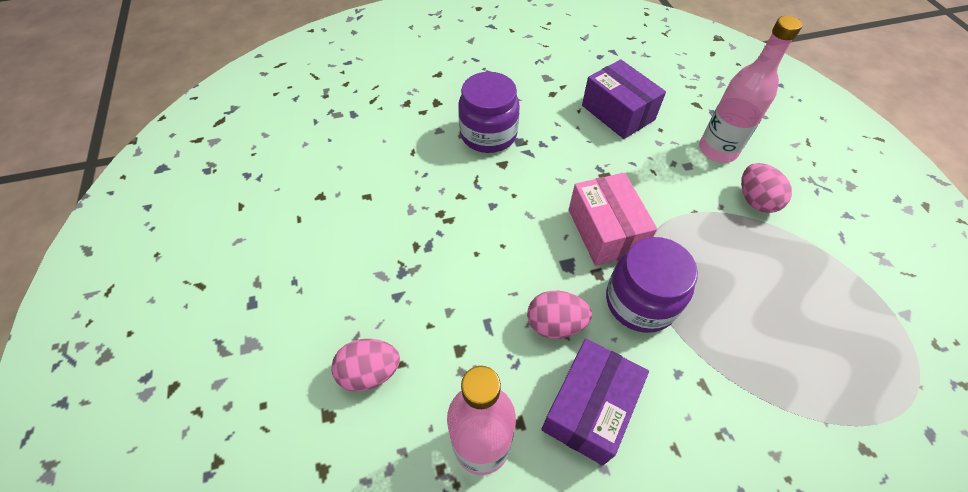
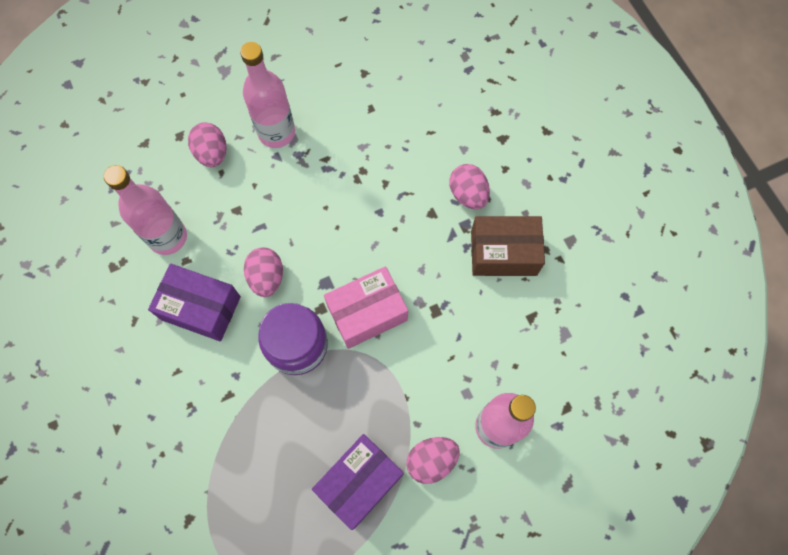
camera: 80 degrees right, 15 degrees up
(365, 292) = (276, 132): none -> pink bottle
(488, 134) = (468, 194): purple jar -> pink egg
(552, 119) = (503, 253): none -> brown box
(618, 112) = (530, 319): purple box -> purple box (359, 482)

